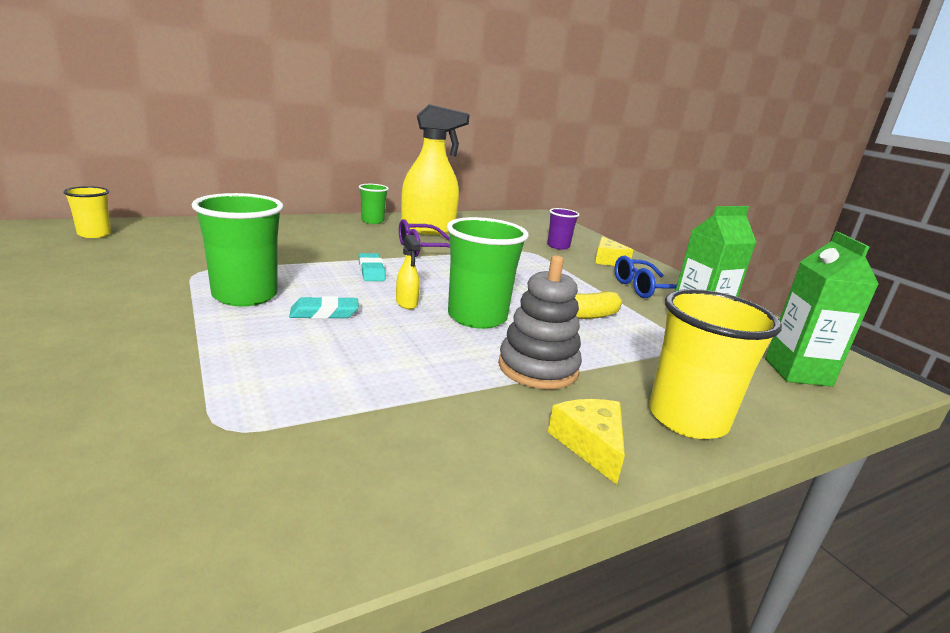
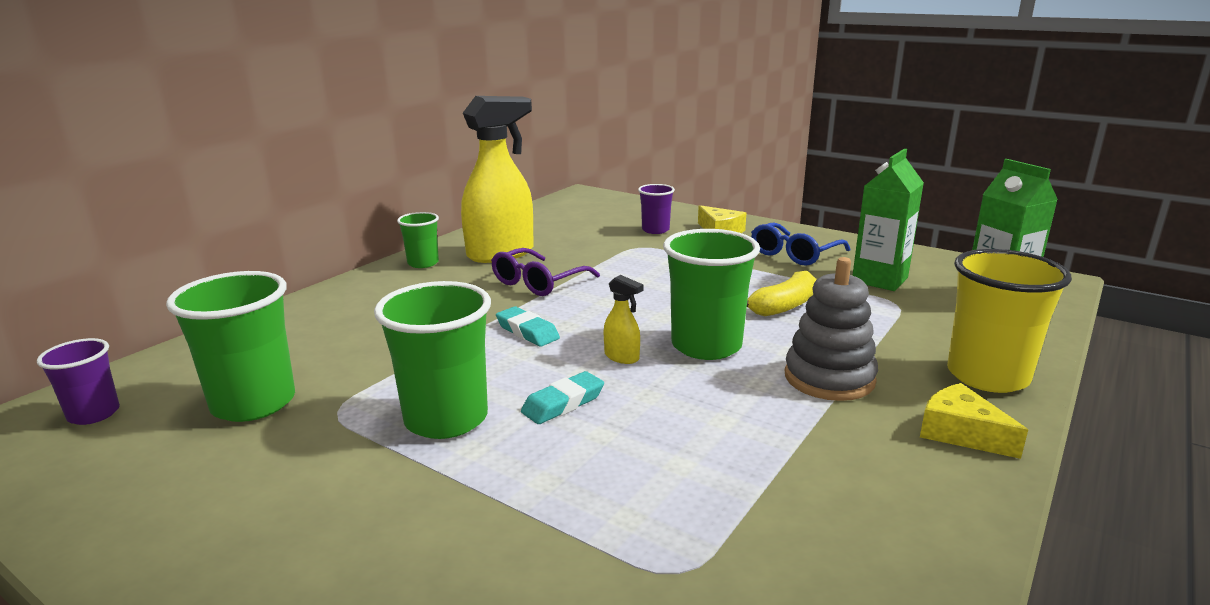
camera: 25 degrees left, 0 degrees up
(94, 234) = (94, 414): yellow cup -> purple cup
(167, 254) = (253, 403): none -> green cup

